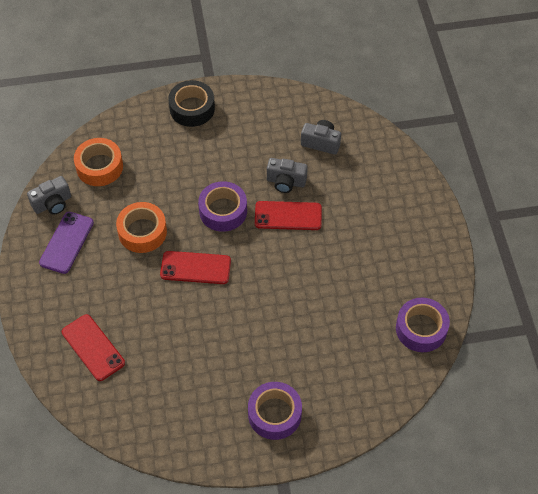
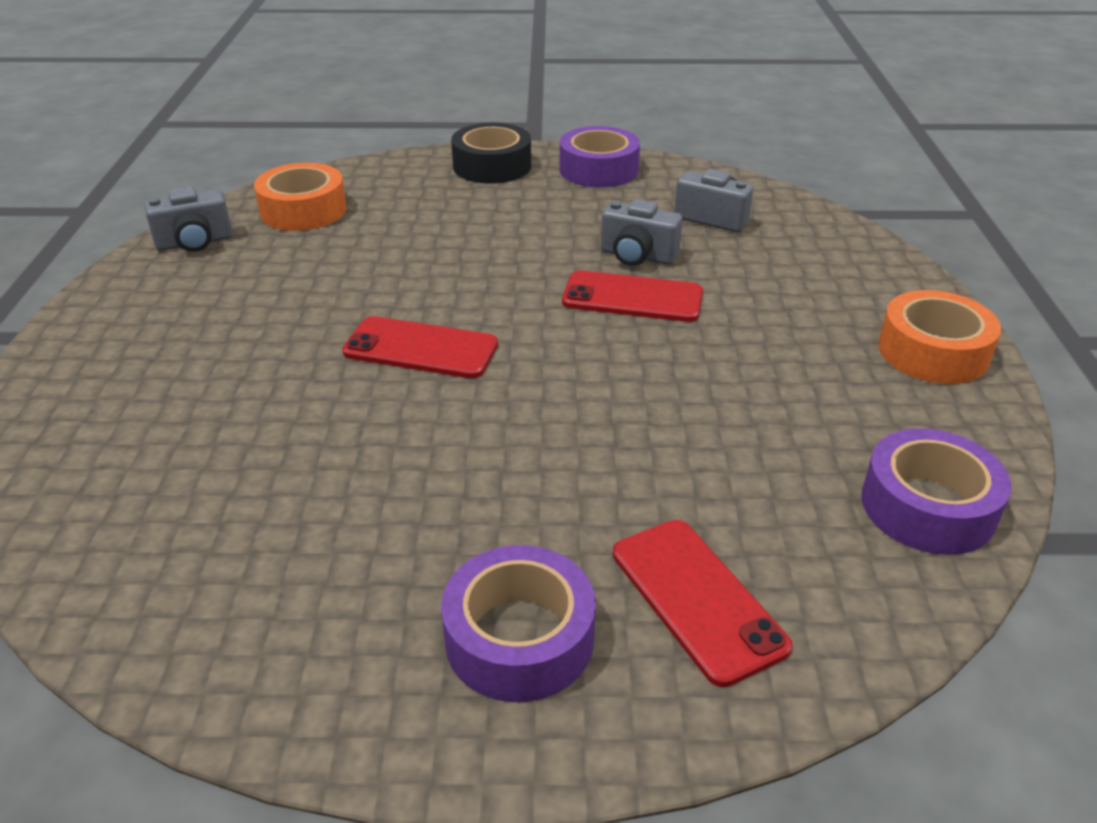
camera: 10 degrees right, 20 degrees down
(66, 242) = (187, 290): purple phone -> none
(93, 347) = (139, 446): red phone -> red phone (697, 599)
(142, 232) = (338, 291): orange tape -> orange tape (933, 352)
(223, 211) = (505, 280): purple tape -> purple tape (598, 170)

